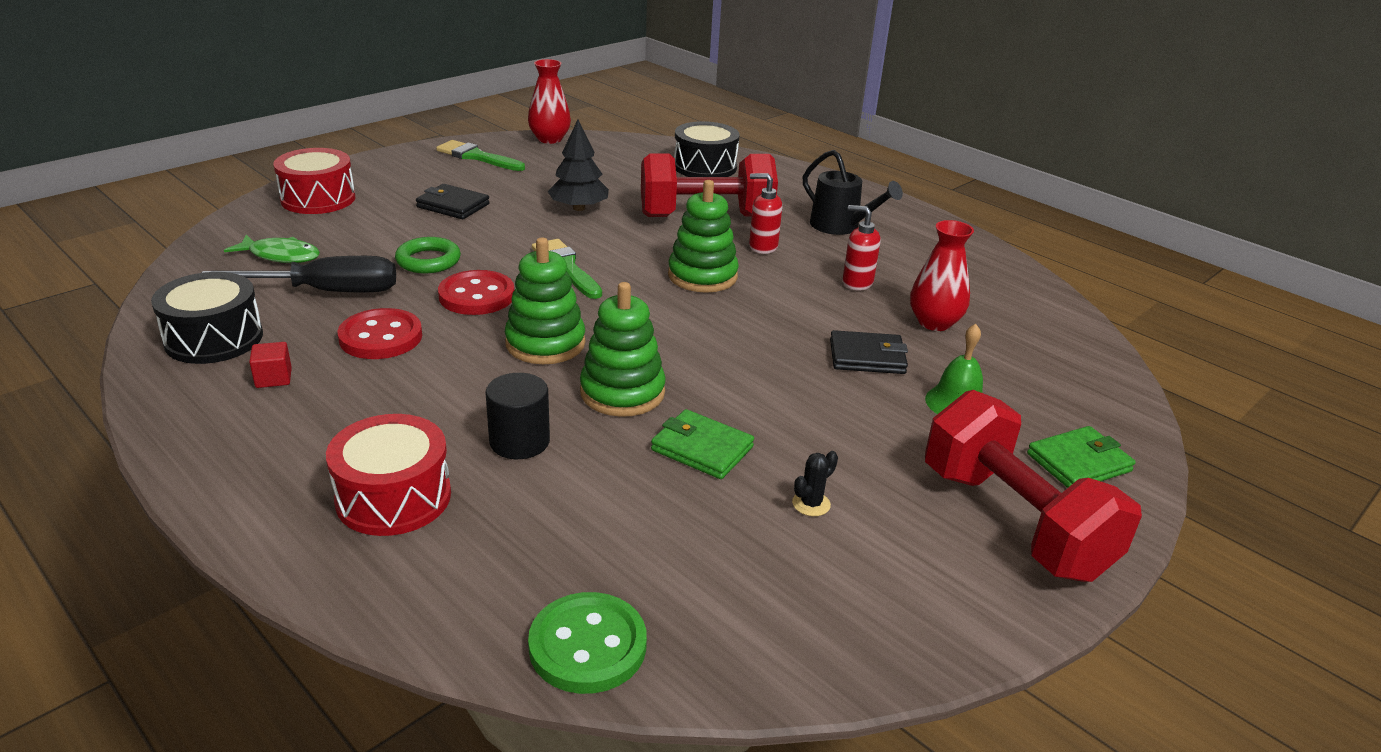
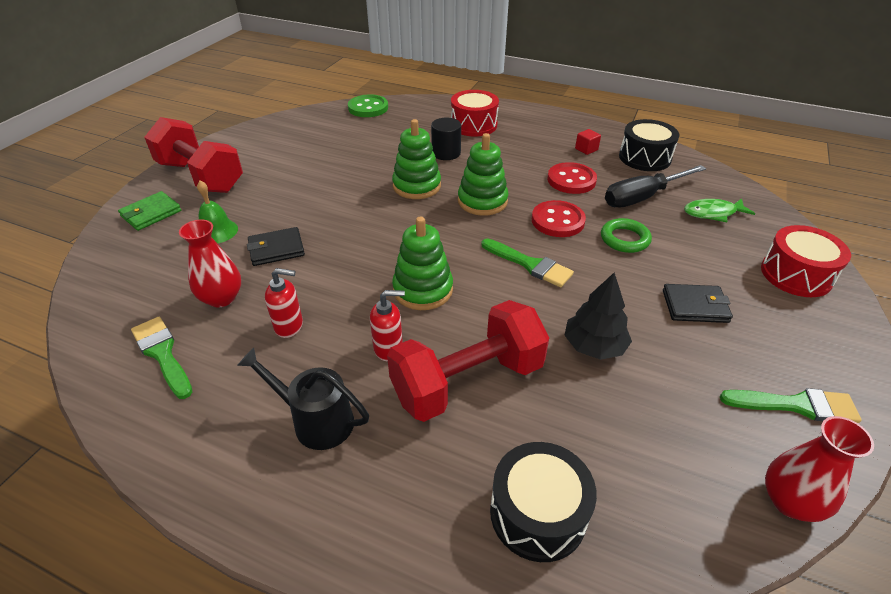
camera: 160 degrees right, 10 degrees up
(702, 448) = (360, 171): green wallet -> none
(811, 504) = (300, 161): black cactus -> none
(987, 293) = (162, 354): none -> green brush

